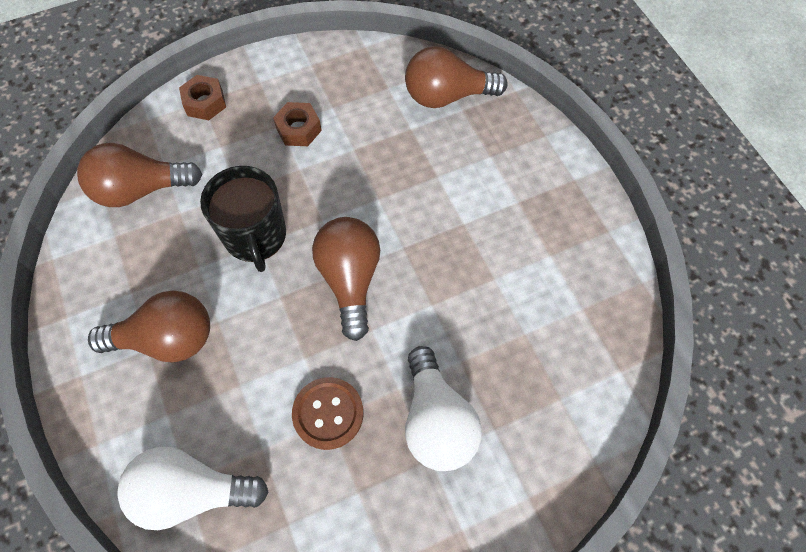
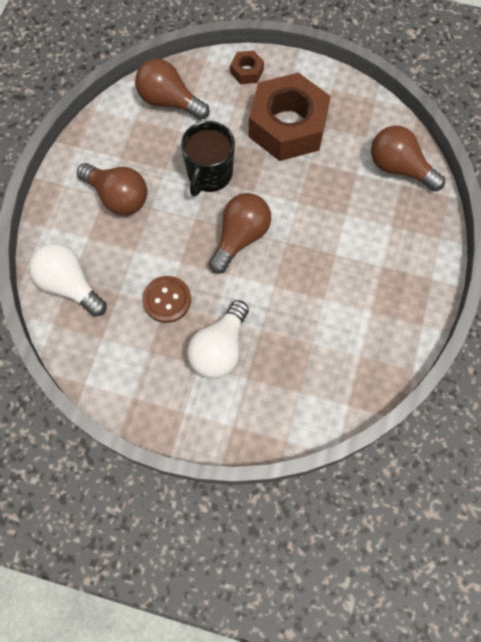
camera: 40 degrees right, 5 degrees up
(298, 129) = (287, 126): brown nut -> brown nut, size x2.38

